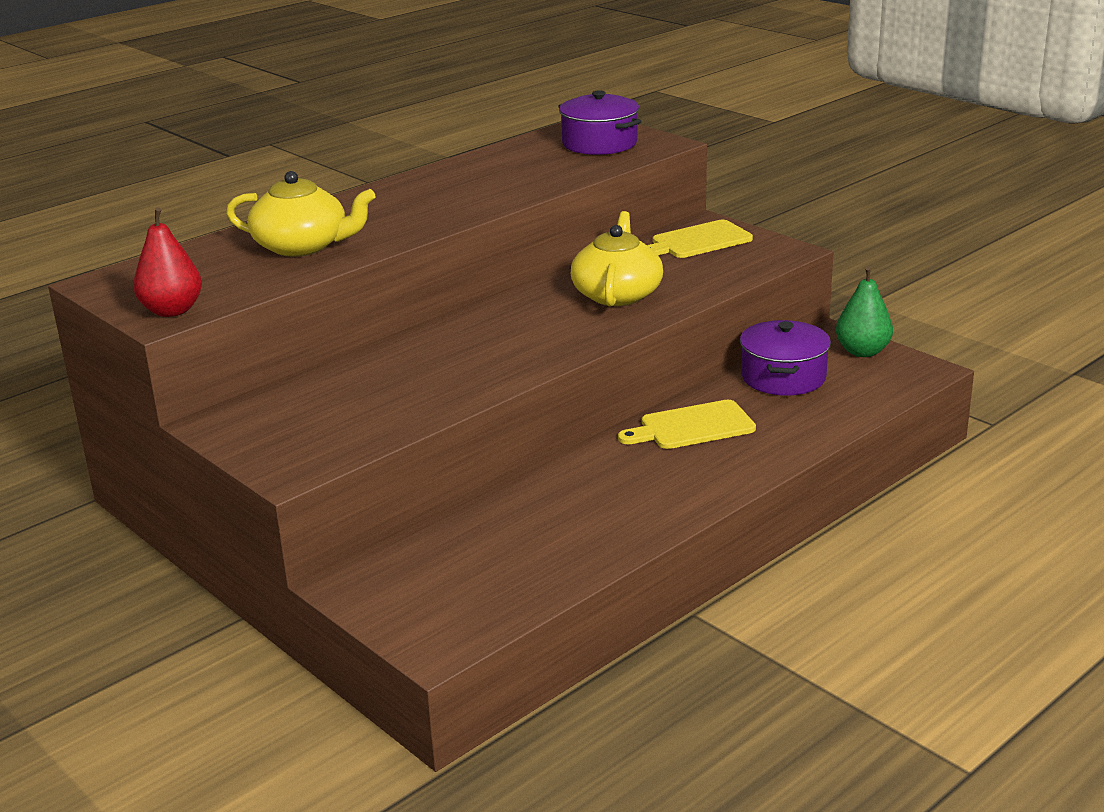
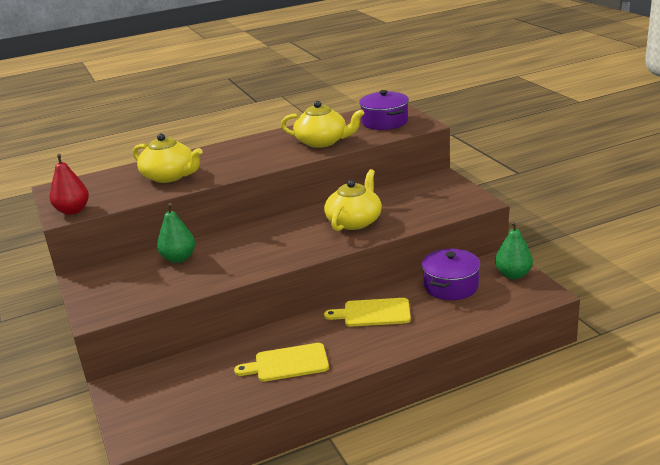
camera: 20 degrees right, 0 degrees up
(365, 375) = (179, 258): none -> green pear
(523, 177) = (322, 142): none -> yellow teapot
(697, 241) = (428, 189): yellow cutting board -> yellow cutting board (287, 363)

